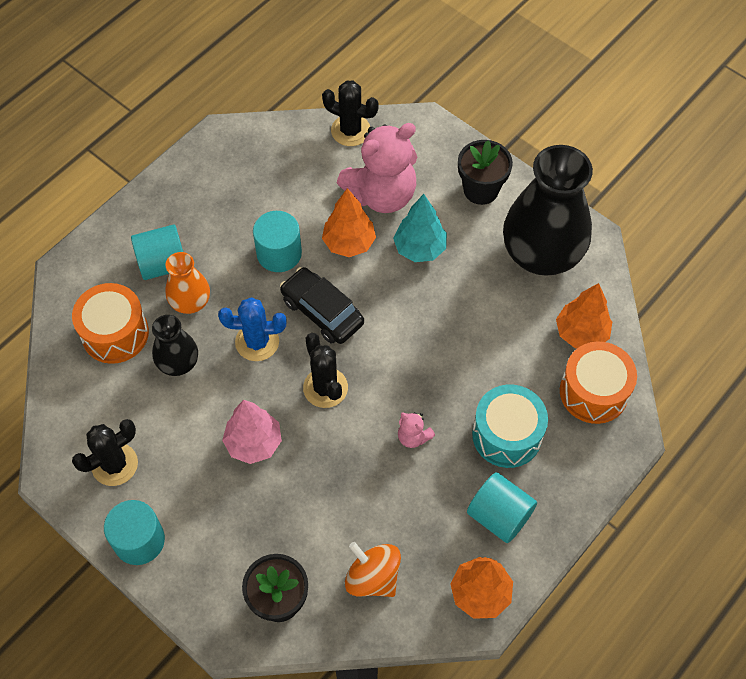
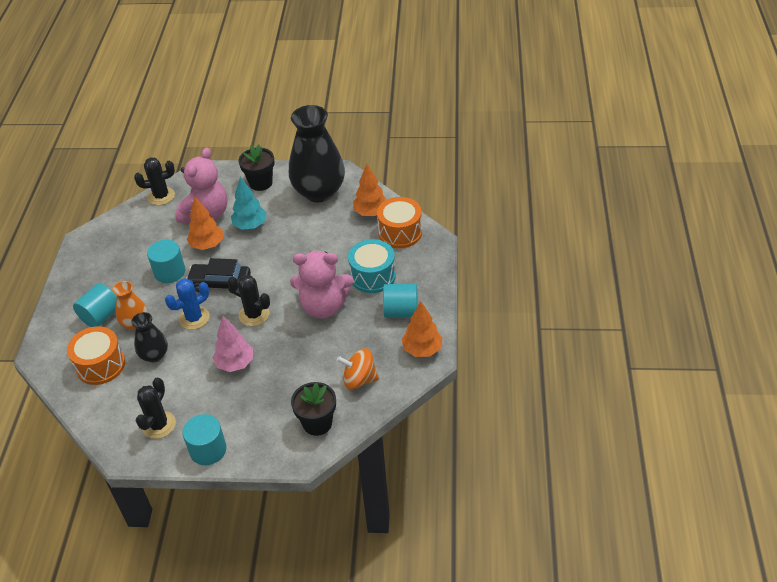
camera: 35 degrees left, 15 degrees down
(413, 437) = (323, 306): pink teddy bear -> pink teddy bear, size x2.37

